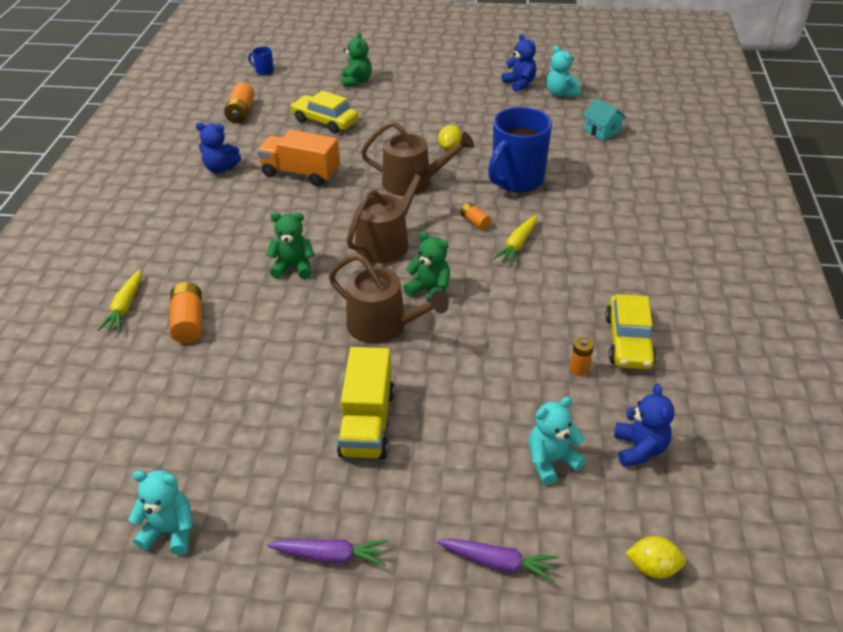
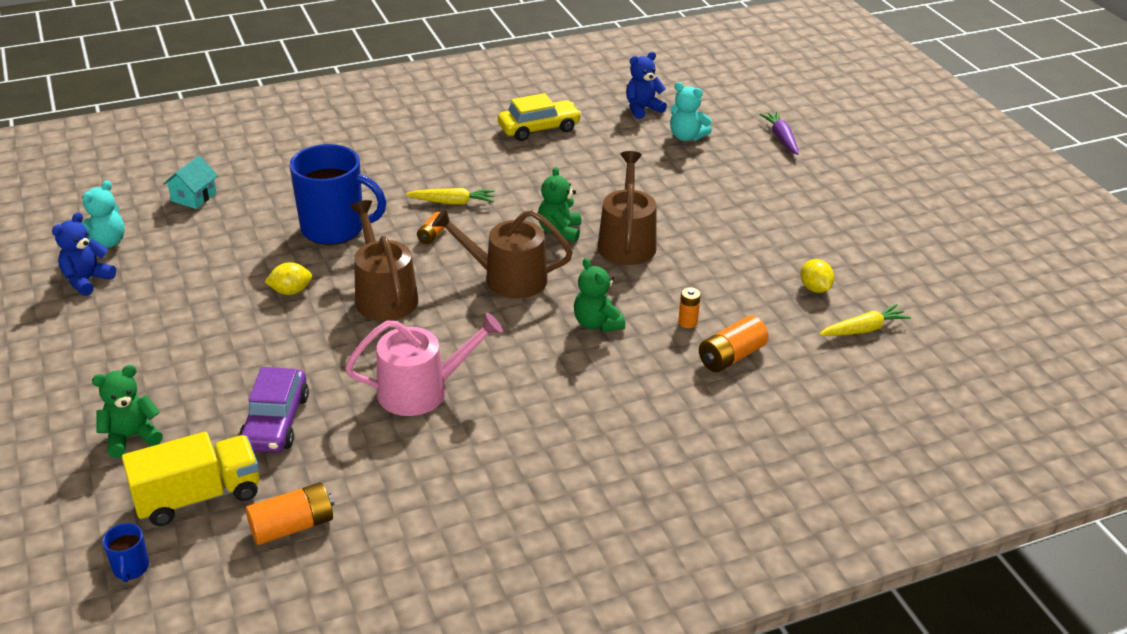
camera: 120 degrees left, 5 degrees down
(125, 307) = (755, 412): yellow carrot -> yellow carrot (863, 329)
(170, 531) = (912, 265): turquoise teddy bear -> none
(221, 168) = (457, 470): blue teddy bear -> none
(301, 173) = (421, 390): orange truck -> pink watering can
(325, 121) = (275, 421): yellow car -> purple car
(331, 556) = (848, 195): purple carrot -> none
(367, 423) = (734, 216): yellow truck -> yellow truck (198, 497)
(579, 369) = (589, 142): orange battery -> orange battery (687, 322)
(652, 567) = (727, 92): yellow lemon -> yellow lemon (815, 288)

